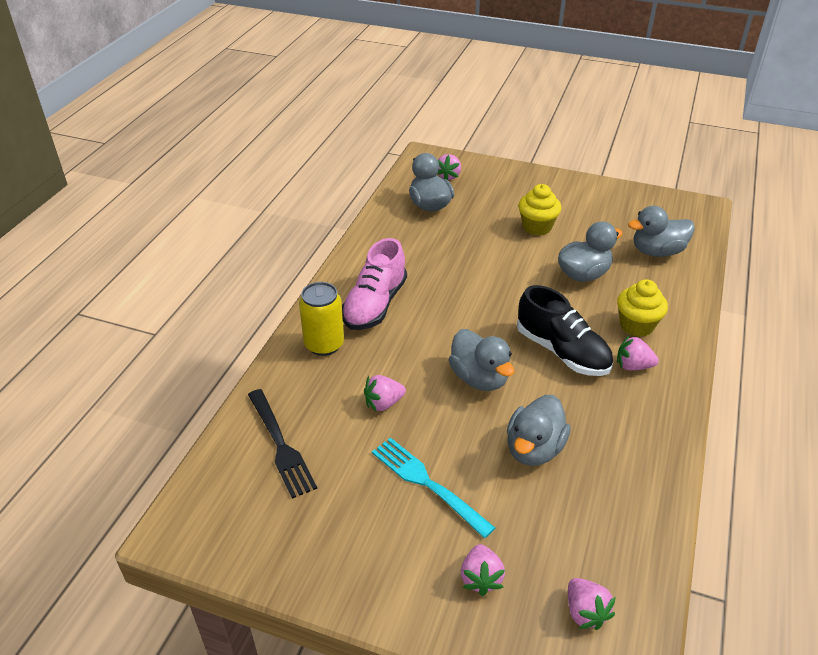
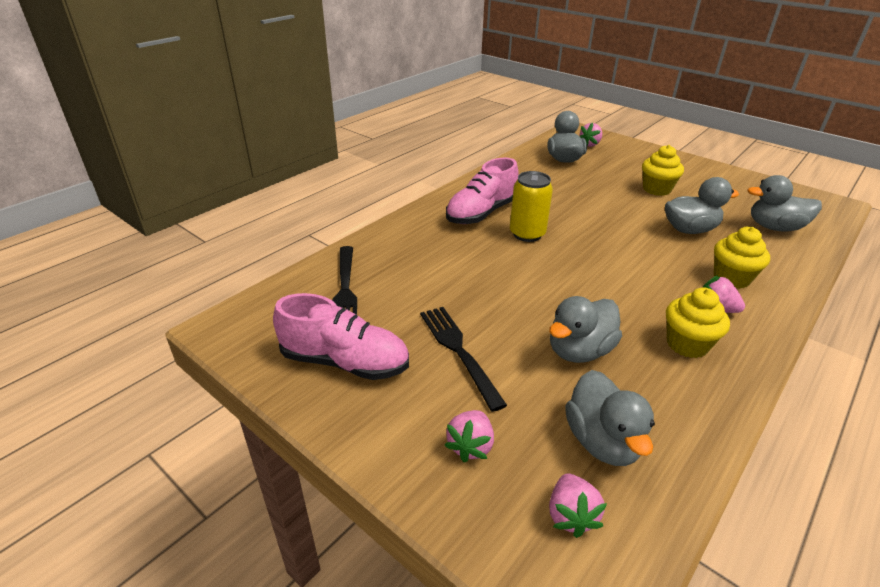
camera: 20 degrees right, 5 degrees down
(324, 344) = (423, 230): yellow can -> yellow can (527, 234)
(326, 530) = (345, 362): none -> pink shoe
(383, 403) = (451, 281): pink strawberry -> none
(427, 484) = (459, 351): turquoise fork -> black fork
(479, 378) = (550, 283): grey duck -> grey duck (602, 441)
(562, 351) = (643, 281): black shoe -> none
(621, 413) = (687, 344): none -> yellow cupcake

